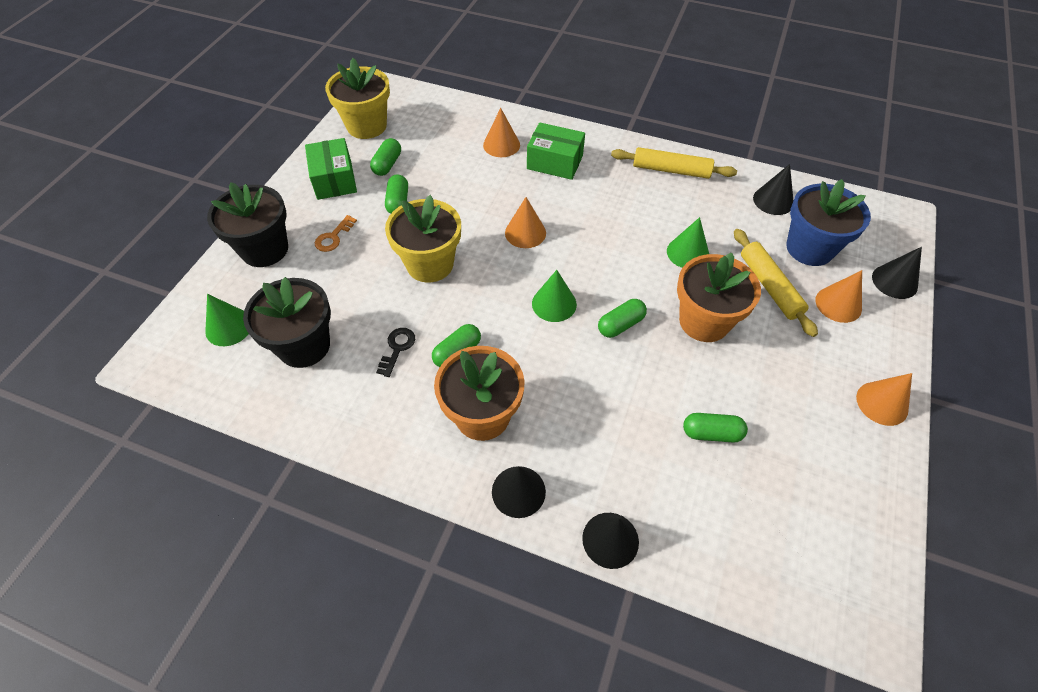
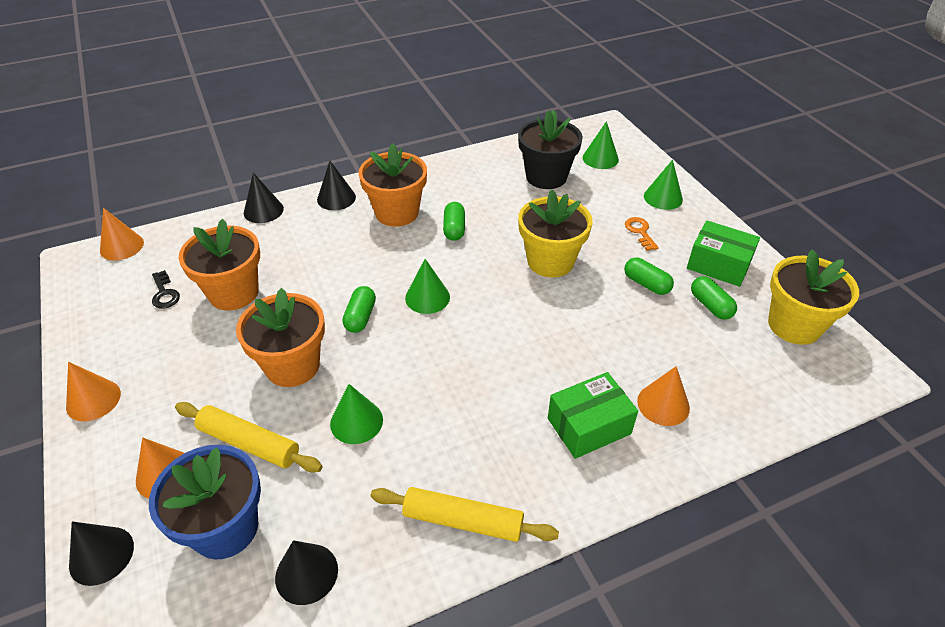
camera: 135 degrees right, 10 degrees down
(265, 249) = (663, 197): black flower pot -> green cone
(397, 348) = (493, 208): black key -> black key (164, 293)
(525, 232) = (518, 333): orange cone -> orange cone (122, 246)
(671, 170) = (463, 520): yellow rolling pin -> yellow rolling pin turned 45 degrees clockwise
(711, 433) = (234, 293): green capsule -> orange flower pot

